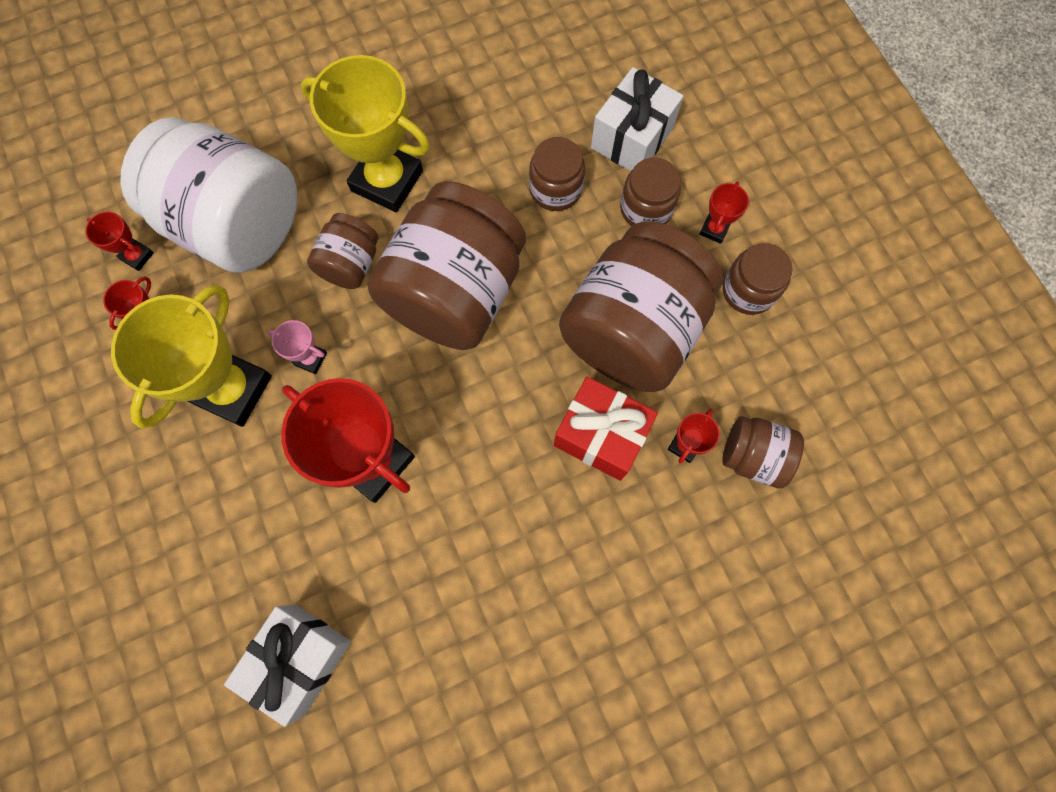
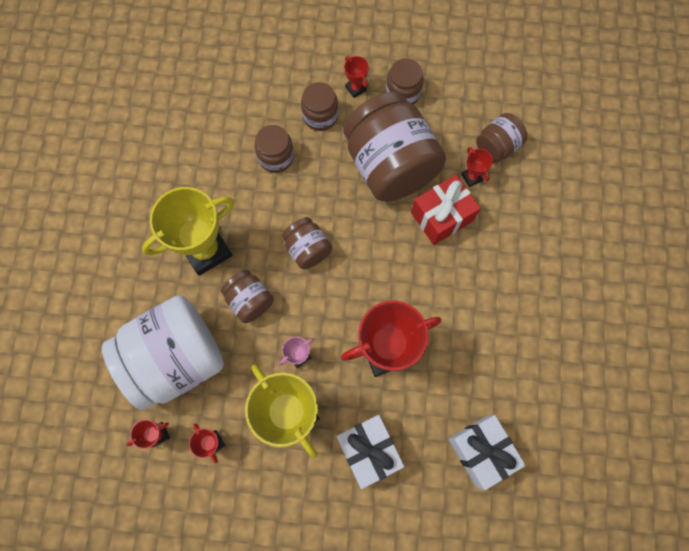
camera: 60 degrees left, 0 degrees up
(455, 293) = (307, 249): brown jar -> brown jar, size x0.48
(632, 138) = (270, 97): white gift -> white gift (368, 450)

